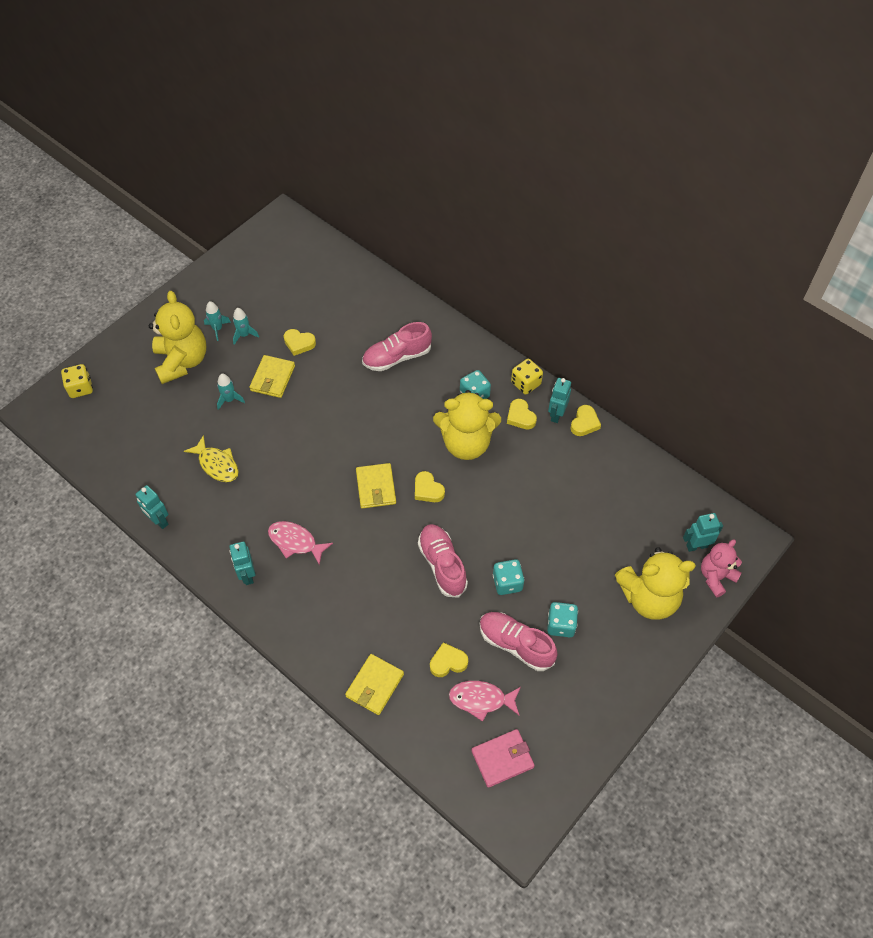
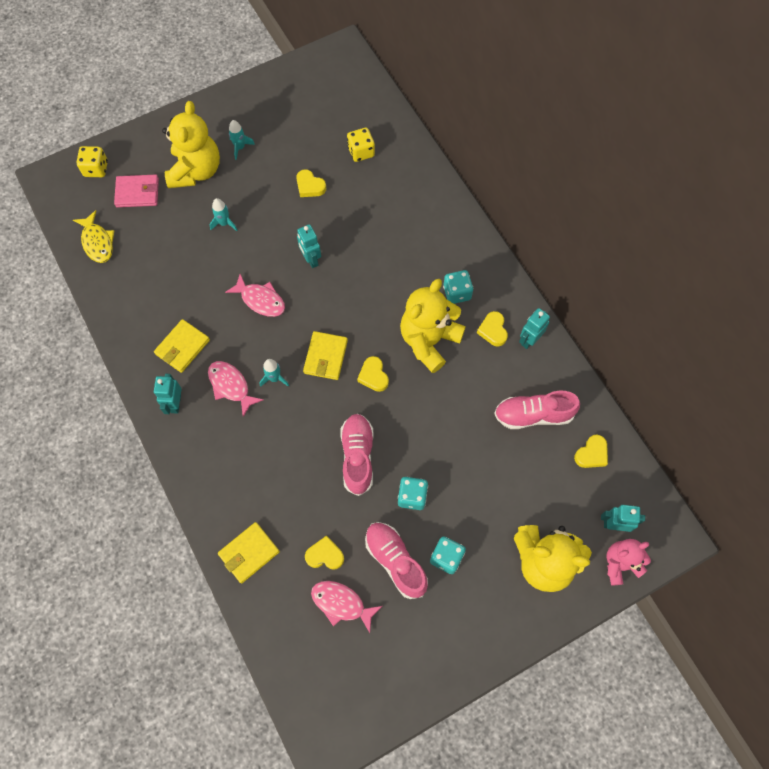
camera: 20 degrees right, 10 degrees up
(159, 521) = (117, 323): turquoise robot -> turquoise robot (311, 259)
(217, 464) = (189, 285): yellow fish -> yellow fish (97, 242)
(244, 335) = (262, 161): turquoise rocket -> turquoise rocket (274, 378)
(273, 378) = (272, 214): yellow wallet -> yellow wallet (182, 347)
(293, 457) = (260, 300): none -> pink fish
(397, 357) = (397, 230): pink shoe -> pink shoe (533, 415)
(466, 443) = (429, 341): yellow teddy bear -> yellow teddy bear turned 105 degrees clockwise
(502, 759) = (338, 669): pink wallet -> pink wallet (137, 192)
(526, 383) = (512, 297): yellow dice -> yellow dice (361, 152)
(584, 423) = (554, 358): yellow heart -> yellow heart (591, 454)

